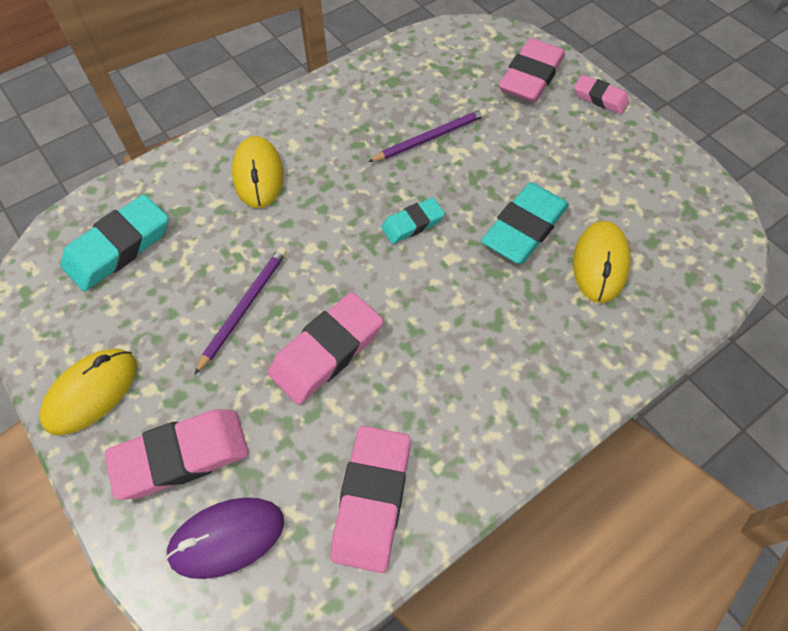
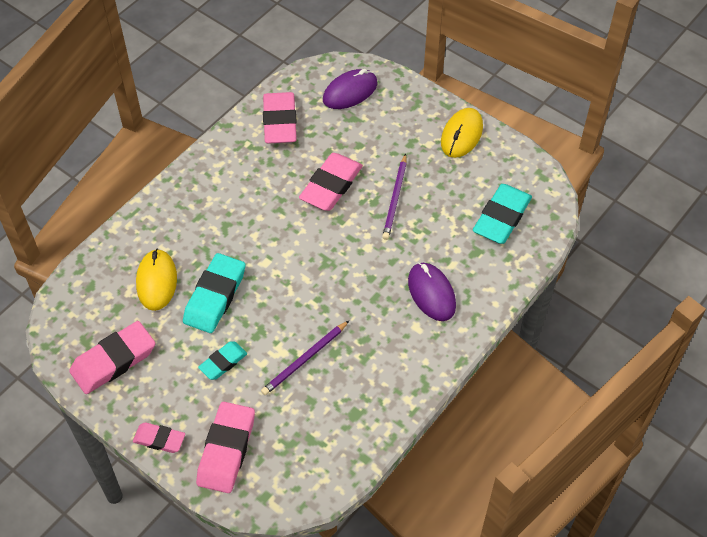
camera: 165 degrees right, 5 degrees down
(181, 456) = (392, 118): pink eraser -> pink eraser (113, 360)
(258, 175) = (431, 293): yellow mouse -> purple mouse
(412, 223) = (299, 281): turquoise eraser -> turquoise eraser (223, 362)

